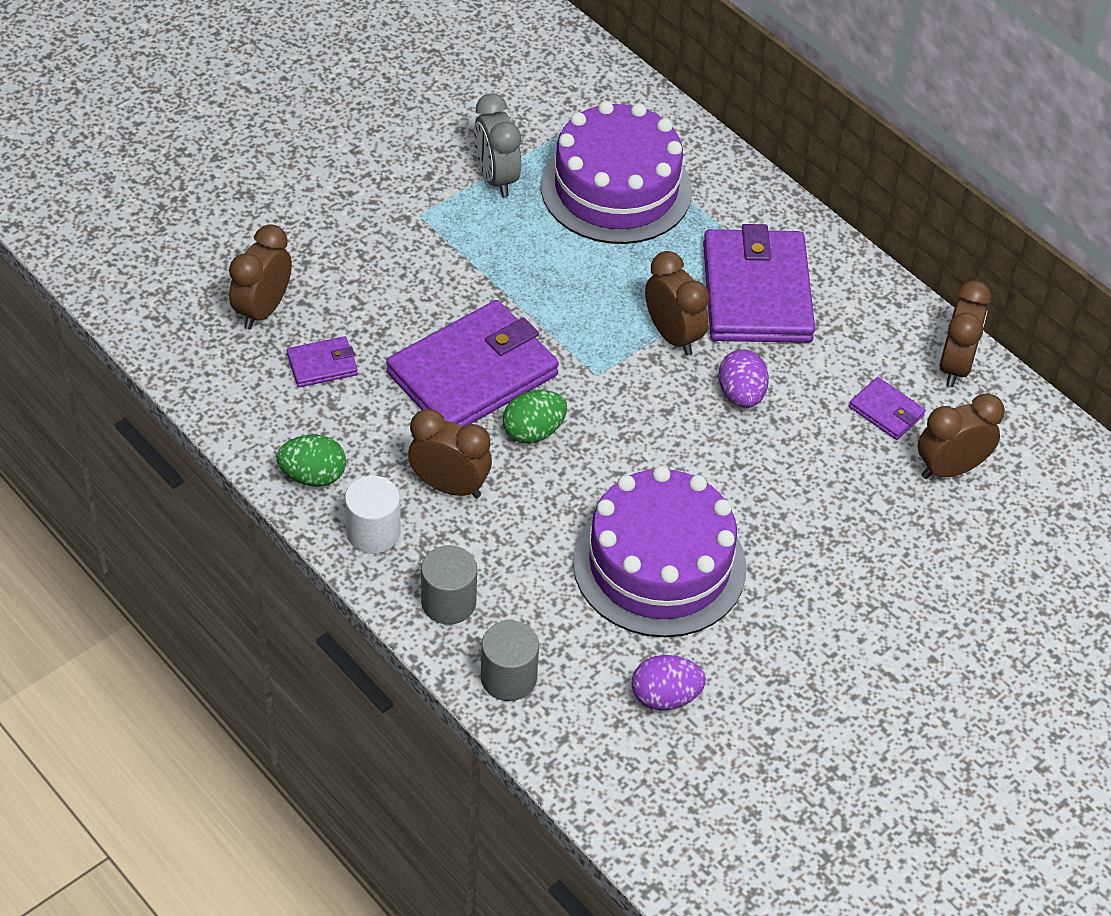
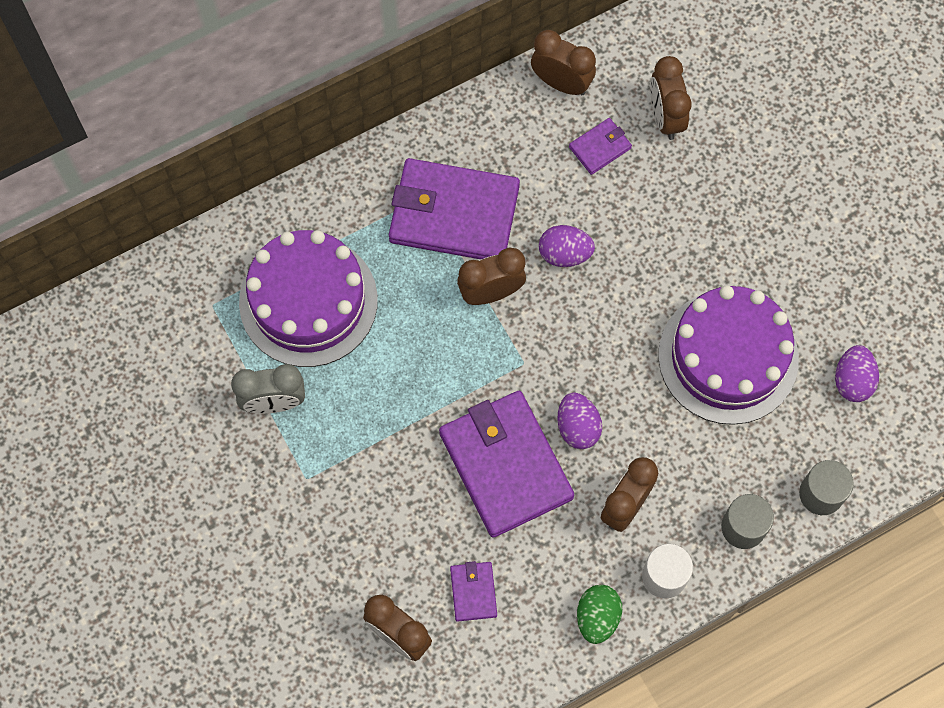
camera: 75 degrees left, 20 degrees up
(533, 432) = (577, 427): green egg -> purple egg

